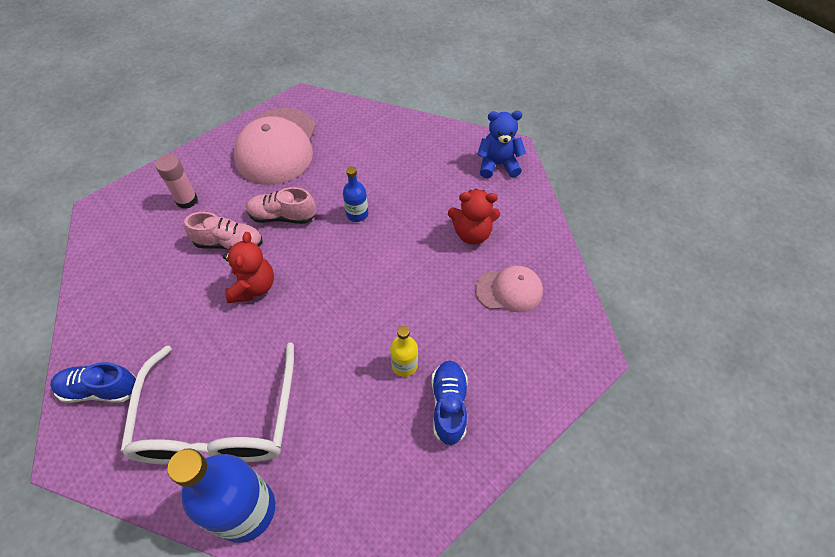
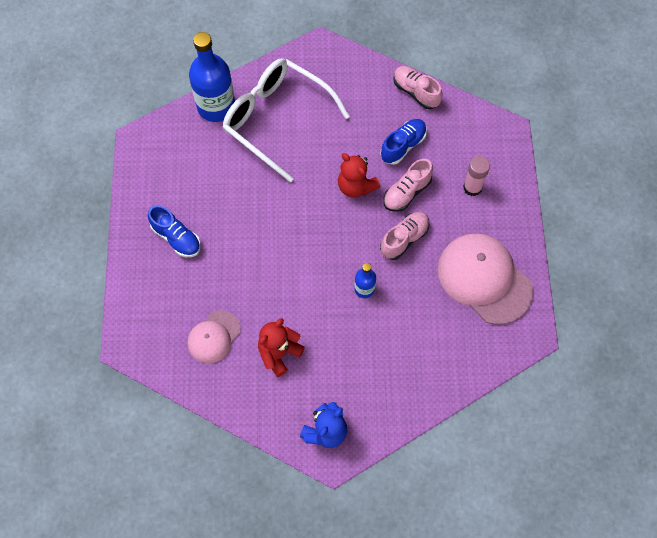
camera: 130 degrees right, 10 degrees up
(90, 309) = (416, 92): none -> pink shoe
(100, 389) = (350, 75): blue shoe -> blue shoe (403, 146)
(404, 365) = (222, 233): yellow bottle -> none

